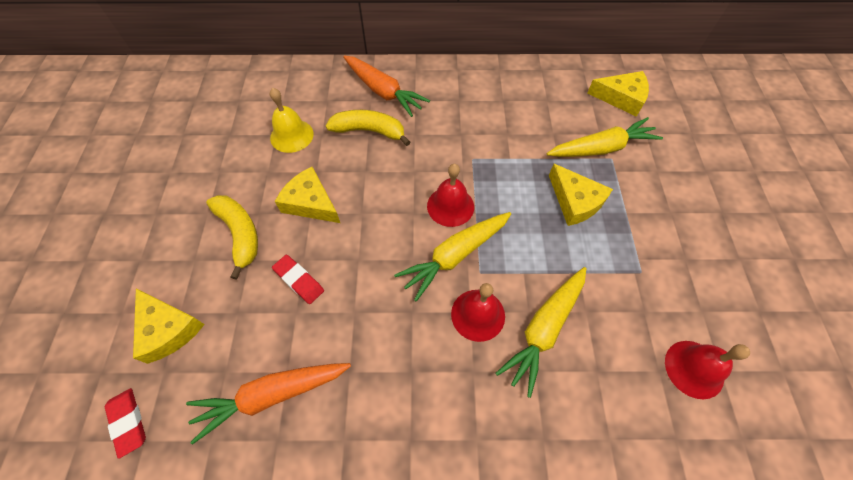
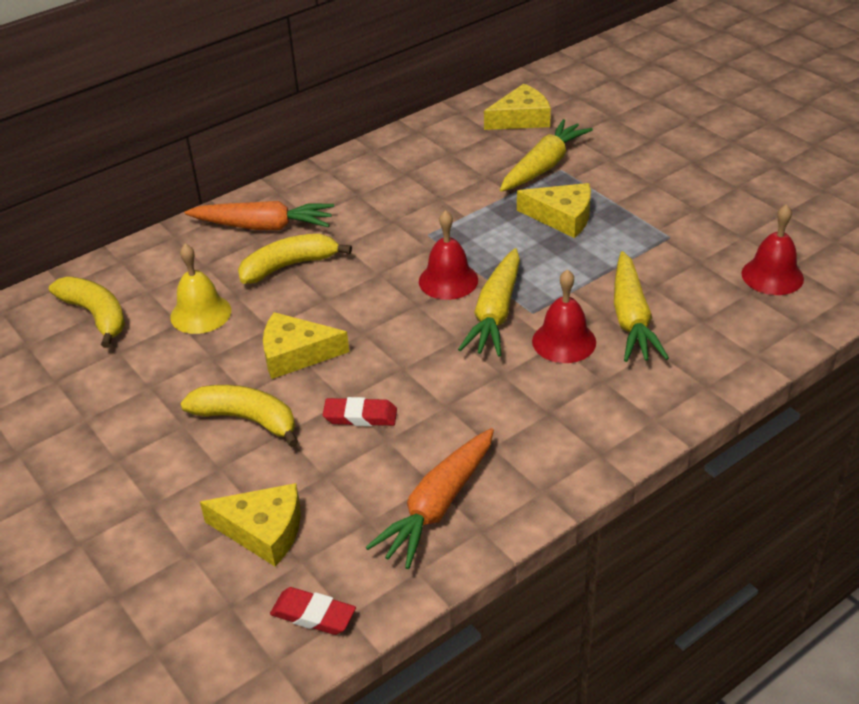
camera: 35 degrees left, 20 degrees down
(242, 102) = (96, 315): none -> yellow banana

